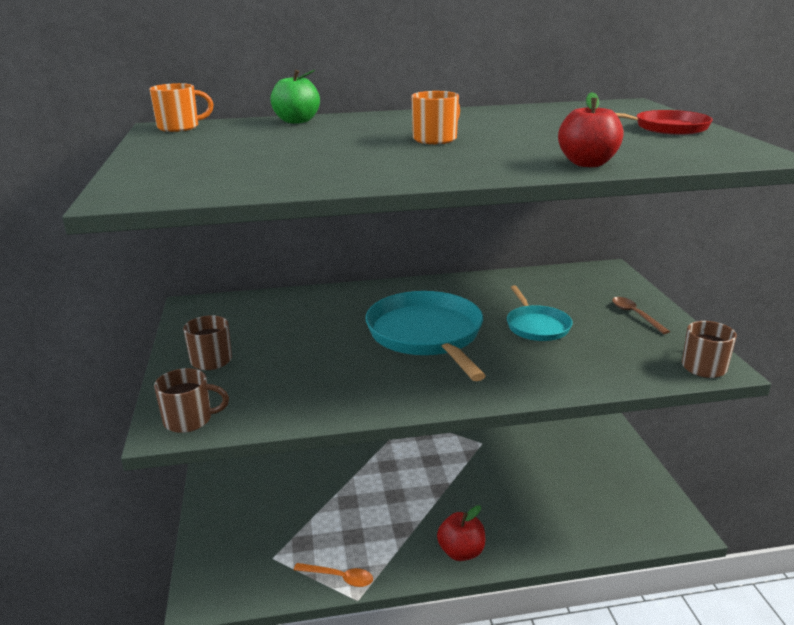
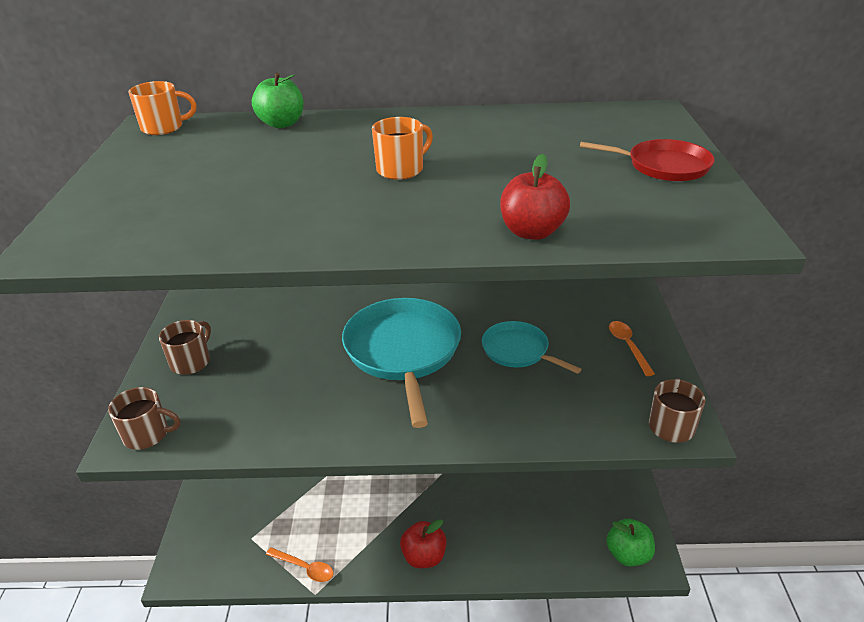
camera: 10 degrees right, 10 degrees up
(536, 326) = (518, 351): turquoise pan -> turquoise pan turned 135 degrees clockwise
(635, 315) = (628, 346): brown spoon -> orange spoon
(659, 525) = (628, 554): none -> green apple

